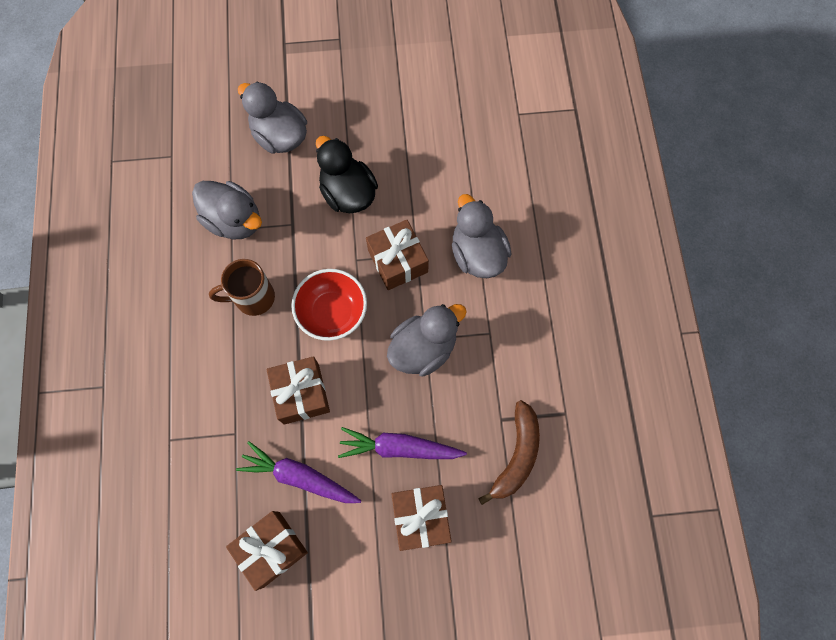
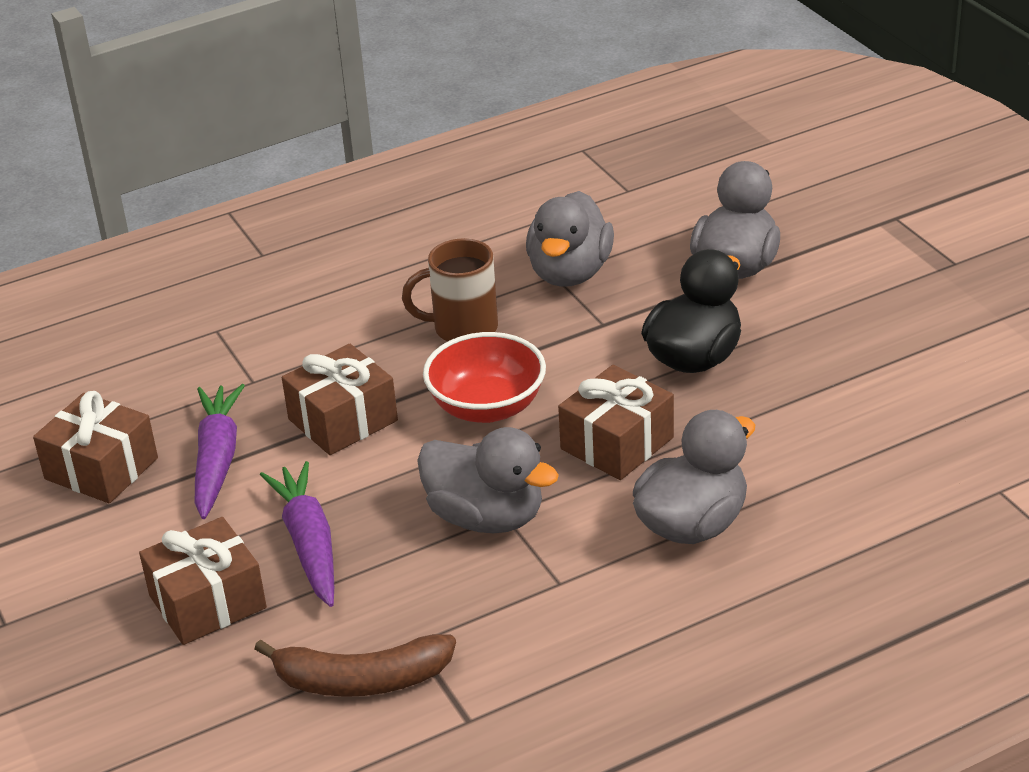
camera: 70 degrees right, 35 degrees down
(253, 298) = (463, 328): brown mug -> brown mug turned 60 degrees counterclockwise

